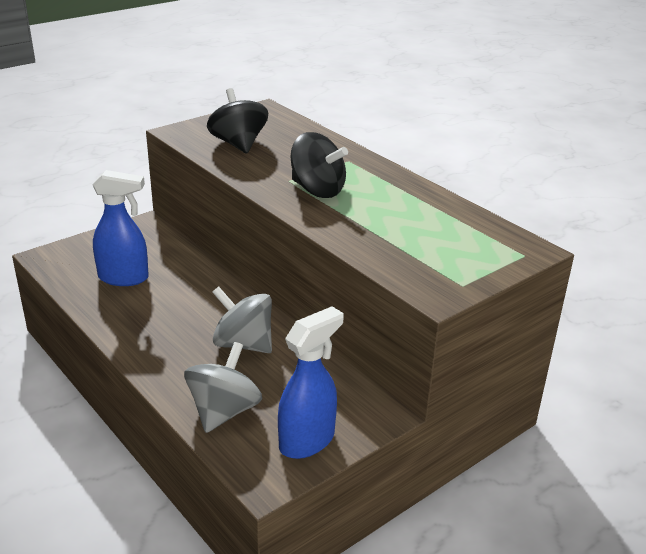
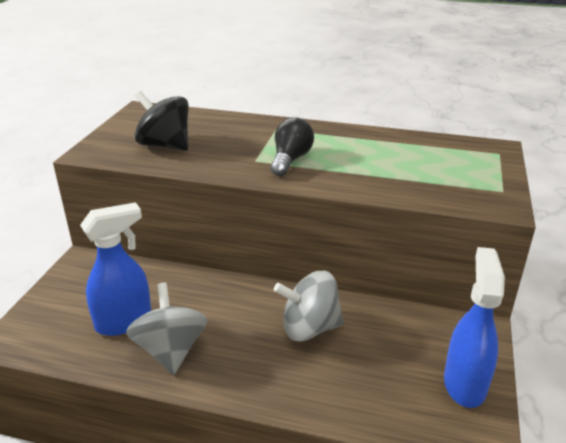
camera: 35 degrees left, 0 degrees up
(224, 411) = (373, 399): grey spinning top -> grey spinning top (171, 350)
(317, 190) = (290, 160): black spinning top -> black light bulb

